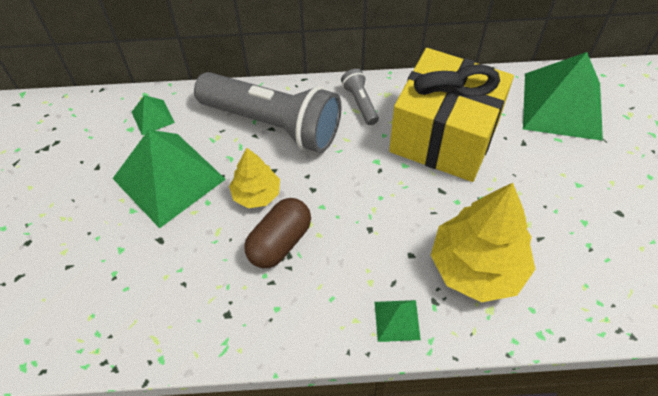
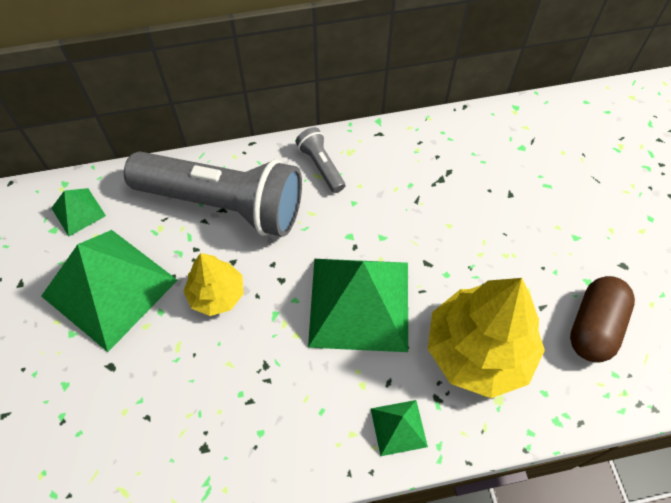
camera: 10 degrees left, 5 degrees up
(279, 242) = (252, 350): brown capsule -> brown capsule (594, 327)
(444, 137) = (422, 197): yellow gift -> none
(562, 105) = (547, 144): green pyramid -> green pyramid (359, 303)

